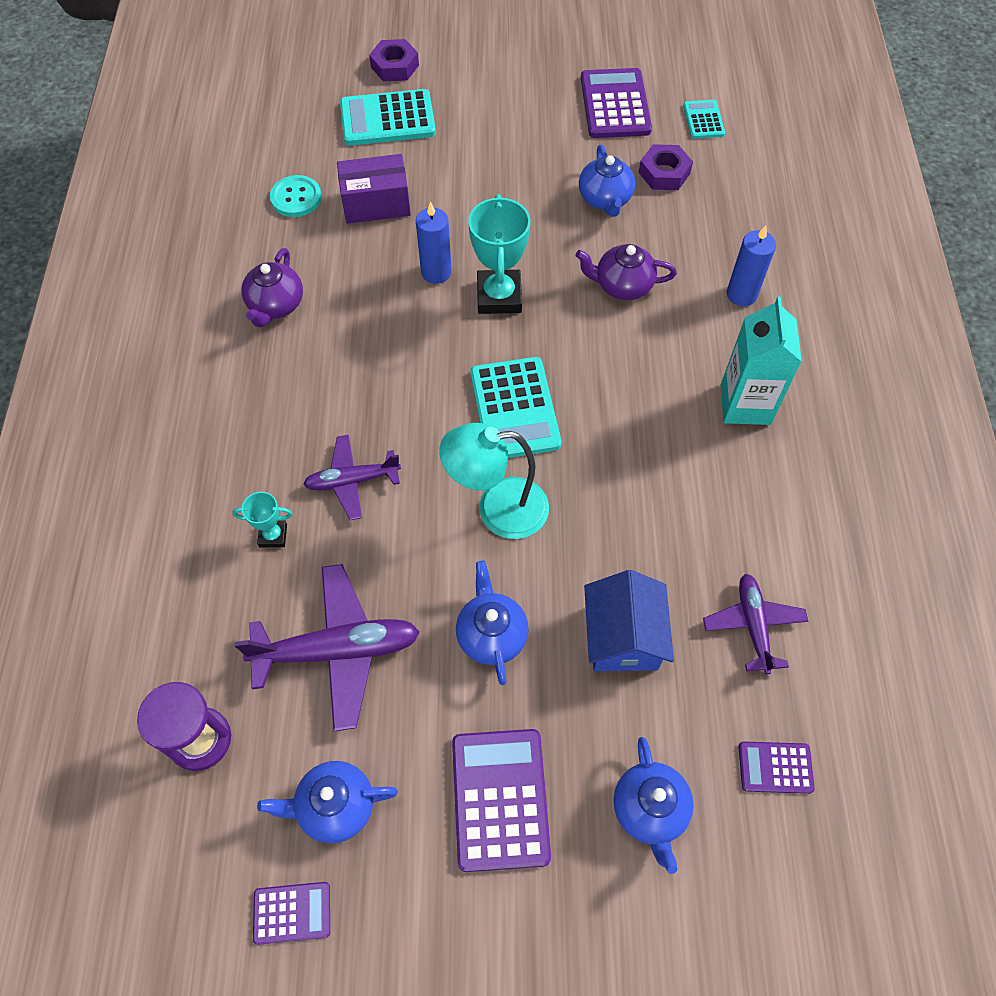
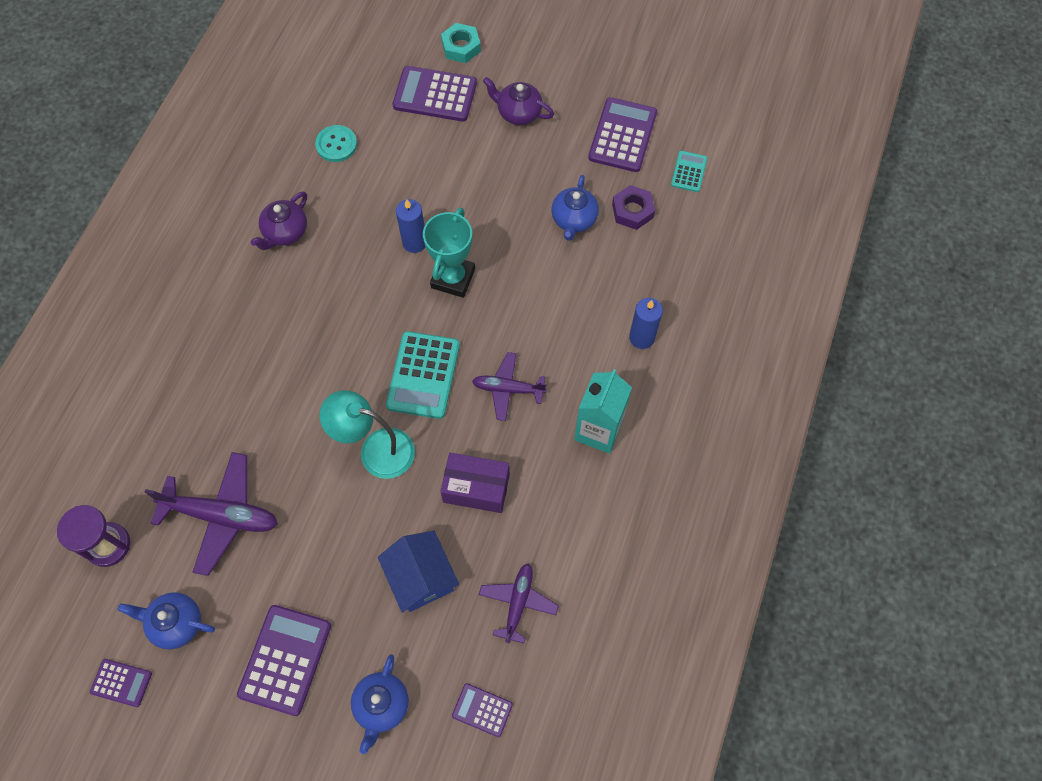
camera: 20 degrees right, 5 degrees up
(273, 535) = (212, 415): turquoise trophy -> none
(352, 481) = (283, 392): purple plane -> purple plane (508, 389)
(376, 203) = (394, 168): purple box -> purple box (476, 488)
(387, 119) = (435, 95): turquoise calculator -> purple calculator
(395, 66) = (461, 47): purple nut -> turquoise nut
(491, 635) = (330, 542): blue teapot -> none
(622, 285) = (552, 300): purple teapot -> purple teapot (518, 113)
(623, 637) = (421, 577): blue house -> blue house turned 45 degrees counterclockwise

